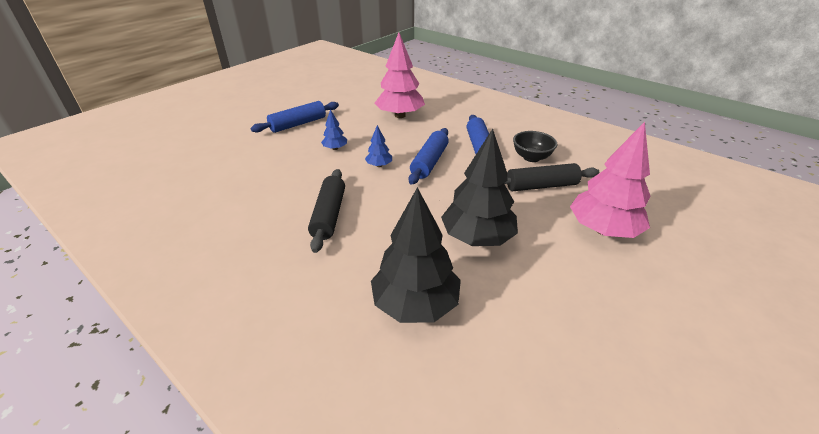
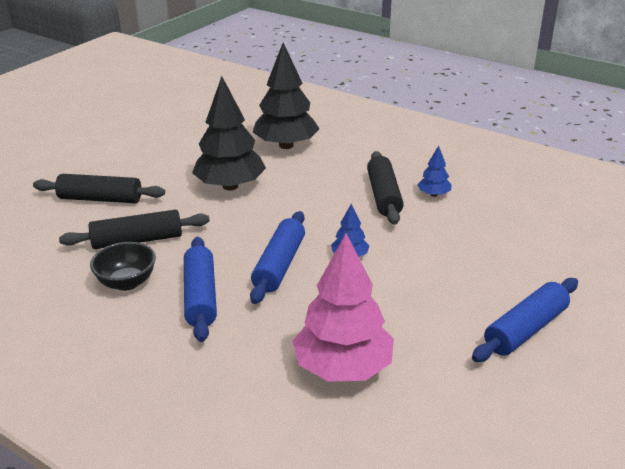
camera: 175 degrees right, 5 degrees down
(335, 148) = (426, 280): blue tree -> blue tree (433, 194)
(603, 230) = (100, 199): pink tree -> black rolling pin

